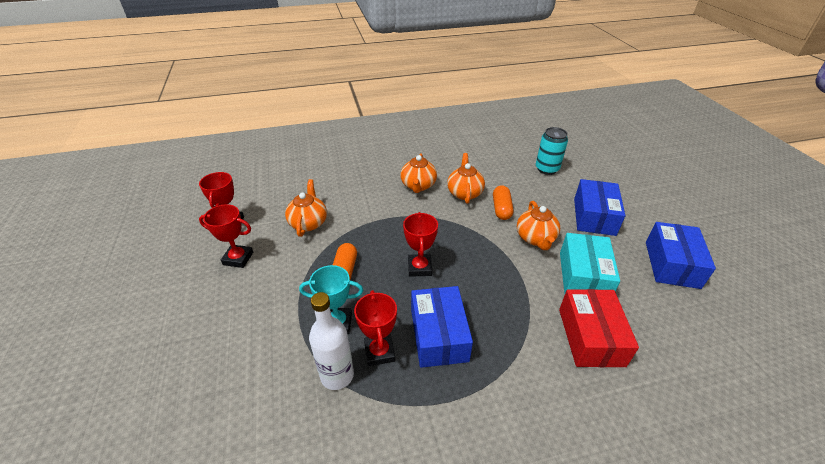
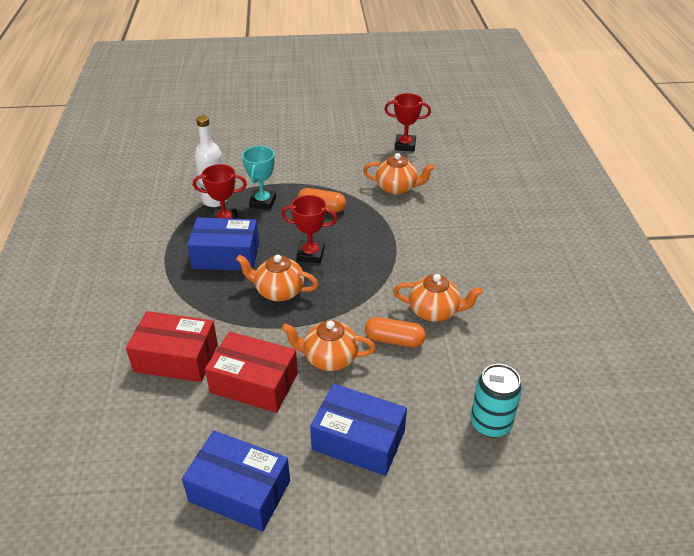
camera: 100 degrees right, 0 degrees up
(238, 258) = (355, 152): red trophy -> none
(418, 186) = (455, 271): orange teapot -> orange teapot (279, 291)
(583, 276) = (254, 383): turquoise box -> red box

